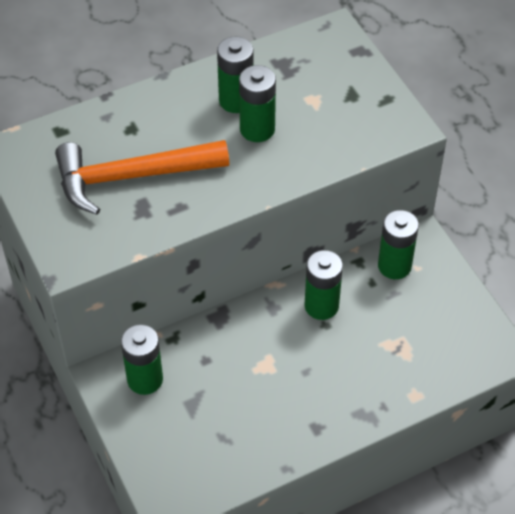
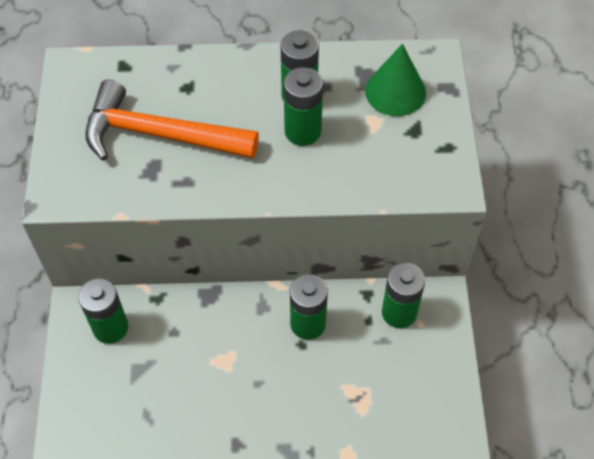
camera: 25 degrees right, 5 degrees up
(317, 69) = (395, 91): none -> green cone

